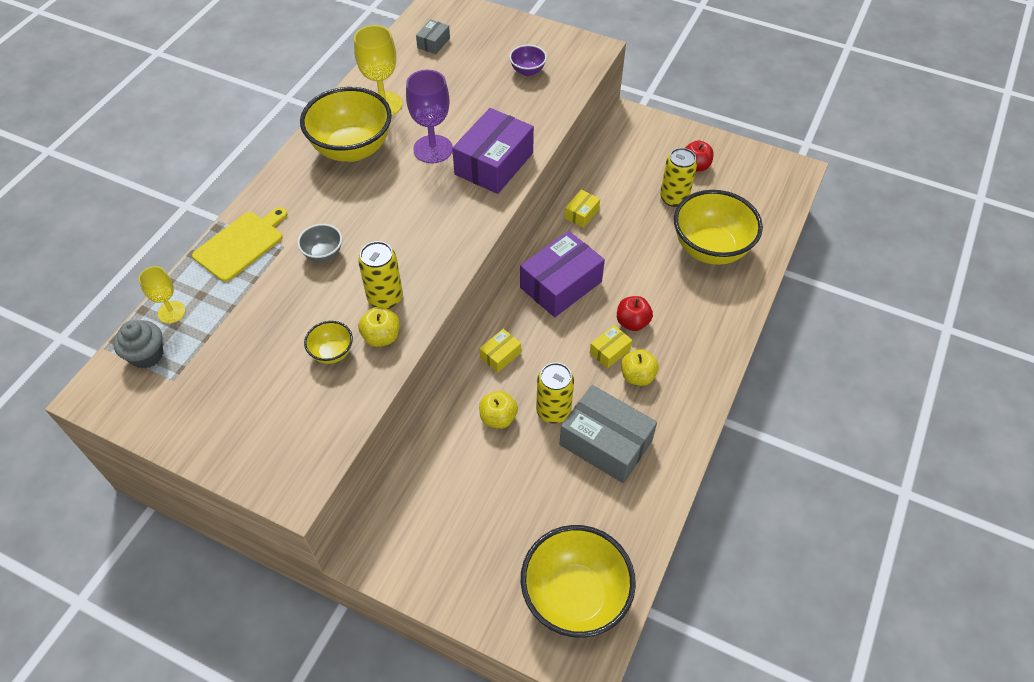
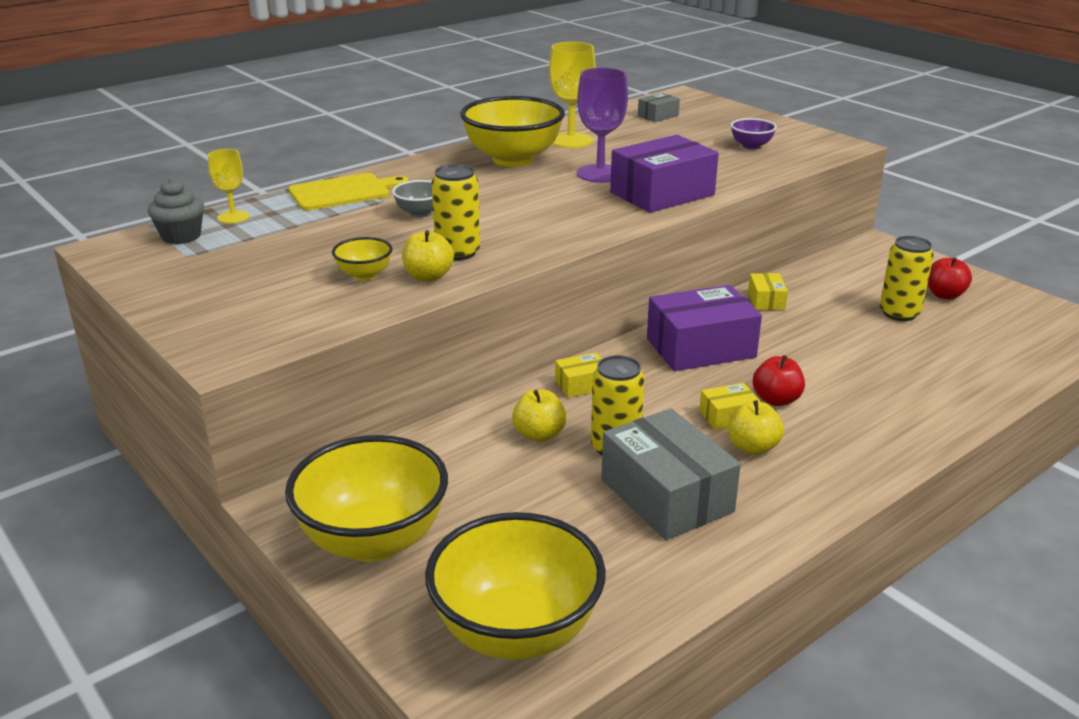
camera: 25 degrees right, 25 degrees down
(581, 214) = (766, 300): yellow box -> yellow box turned 60 degrees counterclockwise
(710, 249) = (927, 364): yellow bowl -> yellow bowl (373, 540)

